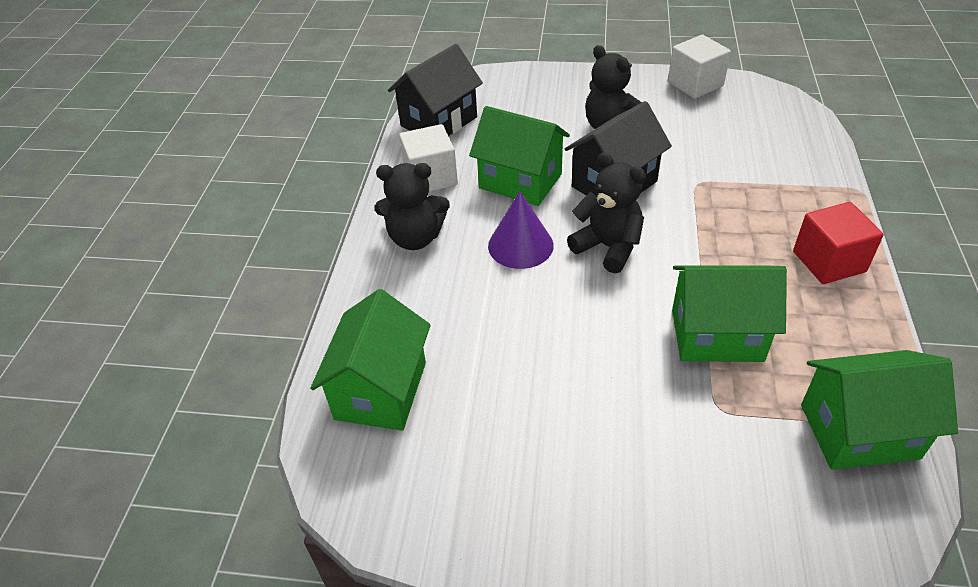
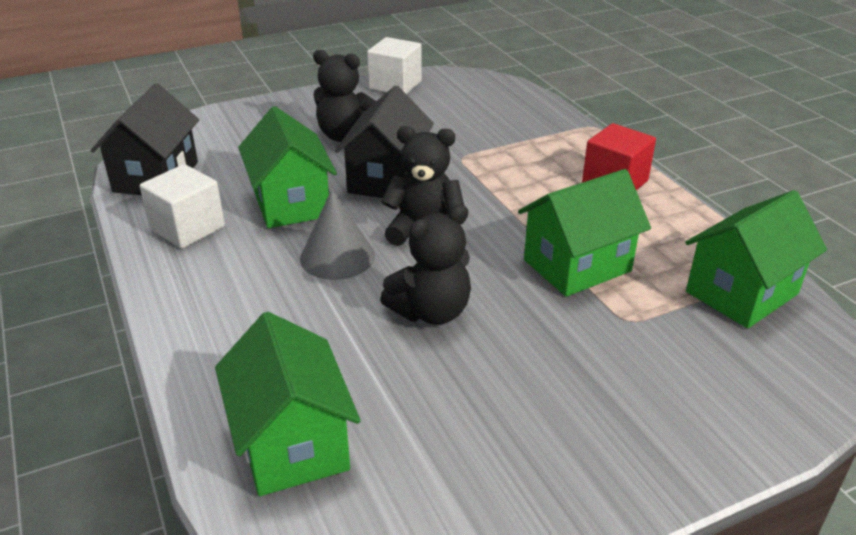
camera: 35 degrees left, 10 degrees down
(415, 238) = (215, 287): black teddy bear -> black teddy bear (431, 312)
(520, 181) = (291, 203): green house -> green house turned 75 degrees clockwise
(520, 245) = (337, 257): purple cone -> grey cone

